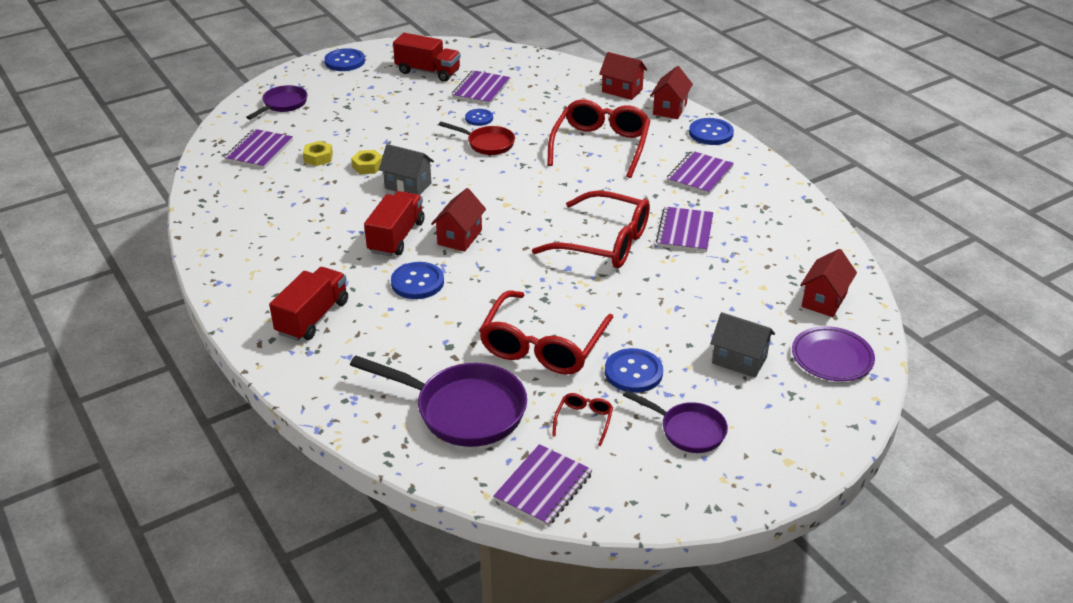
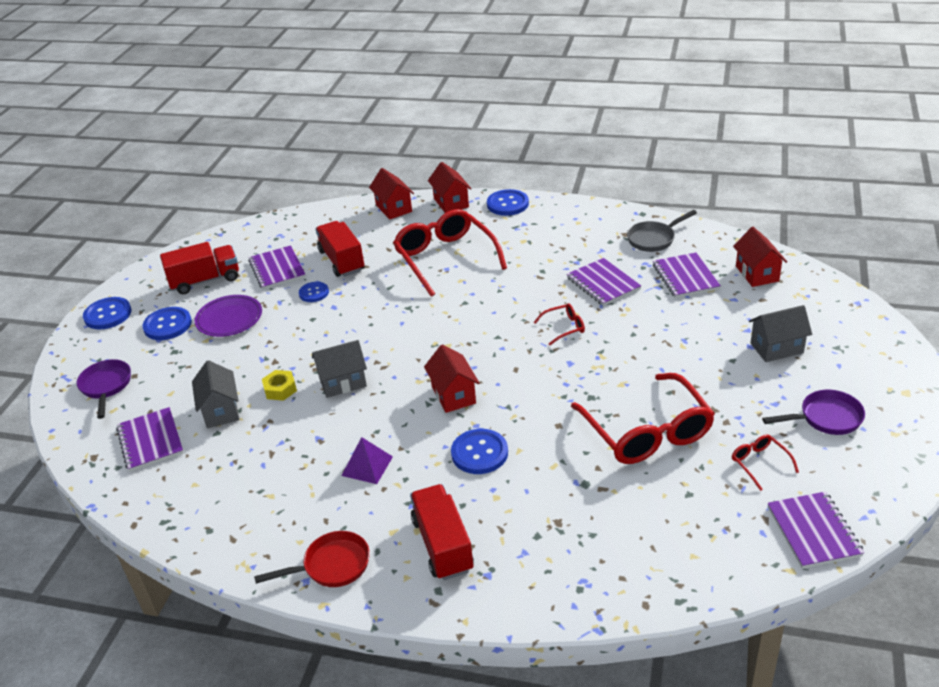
camera: 40 degrees left, 0 degrees up
(318, 157) = (221, 411): yellow nut -> grey house
(344, 244) = (367, 466): none -> purple pyramid
(396, 237) = (402, 430): red truck -> red truck (342, 261)
(463, 410) = (674, 522): purple pan -> none
(487, 144) = (354, 309): red pan -> red pan (331, 566)
(604, 243) = (564, 327): red glasses -> red glasses, size x0.43
(622, 90) = (394, 208): red house -> red house turned 75 degrees clockwise
(633, 372) = (732, 405): blue button -> blue button (167, 325)
(699, 174) = (548, 238): purple notebook -> purple notebook (685, 277)
(783, 224) = (654, 239): none -> grey pan
(832, 357) = (820, 308): purple plate -> purple plate (229, 319)

